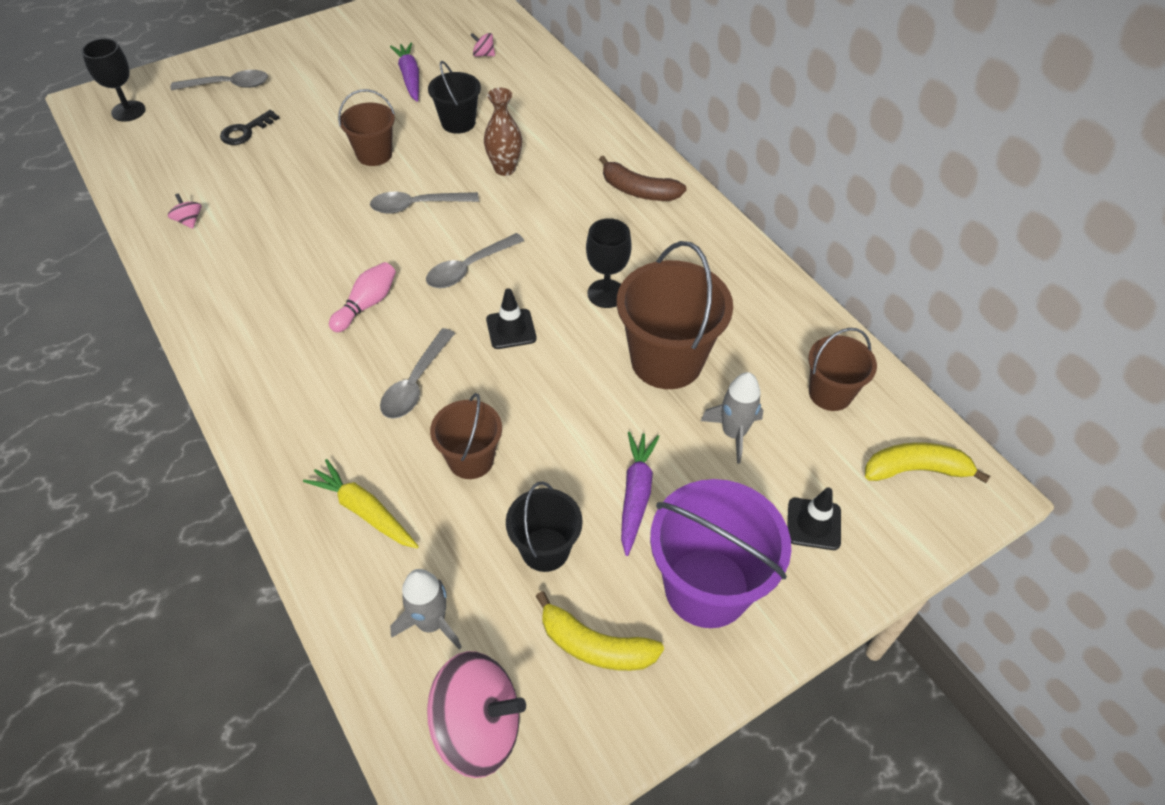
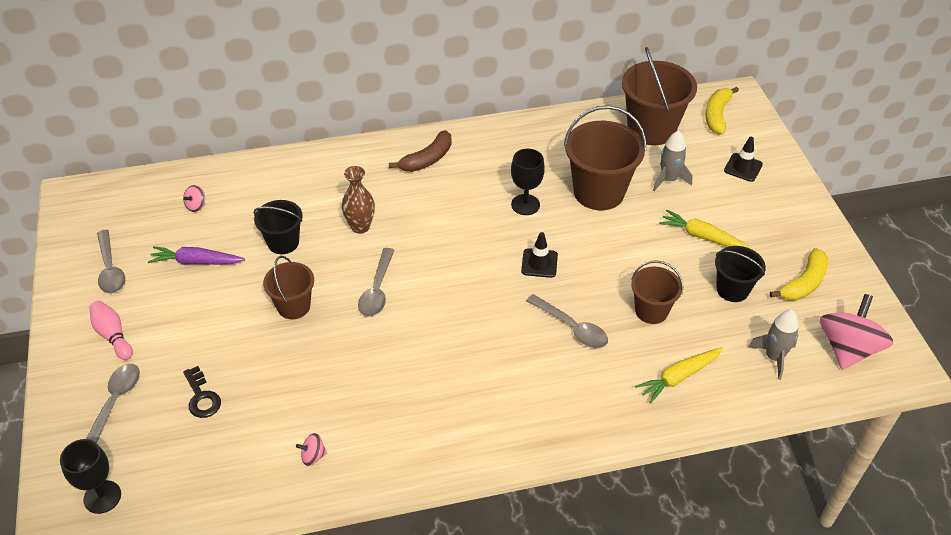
camera: 70 degrees left, 5 degrees down
(367, 304) = (478, 342): pink bowling pin -> pink bowling pin (113, 335)
(469, 268) = (465, 273): grey spoon -> grey spoon (110, 269)
(636, 494) = (702, 236): purple carrot -> yellow carrot
(707, 587) = (775, 224): purple bucket -> none
(830, 393) = (651, 129): brown bucket -> brown bucket, size x1.71

